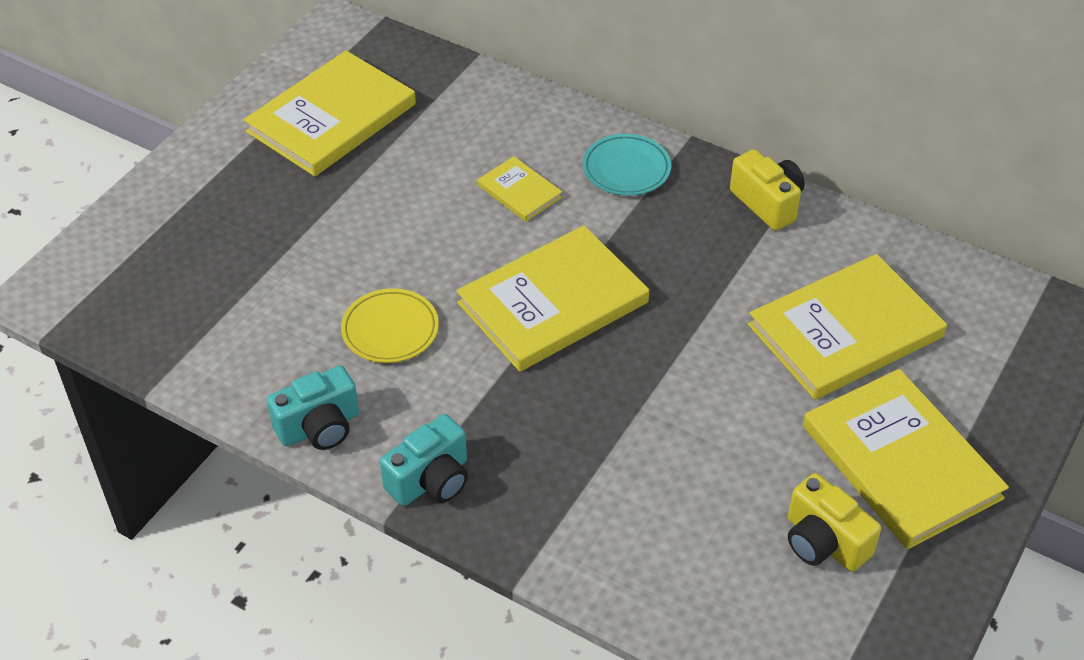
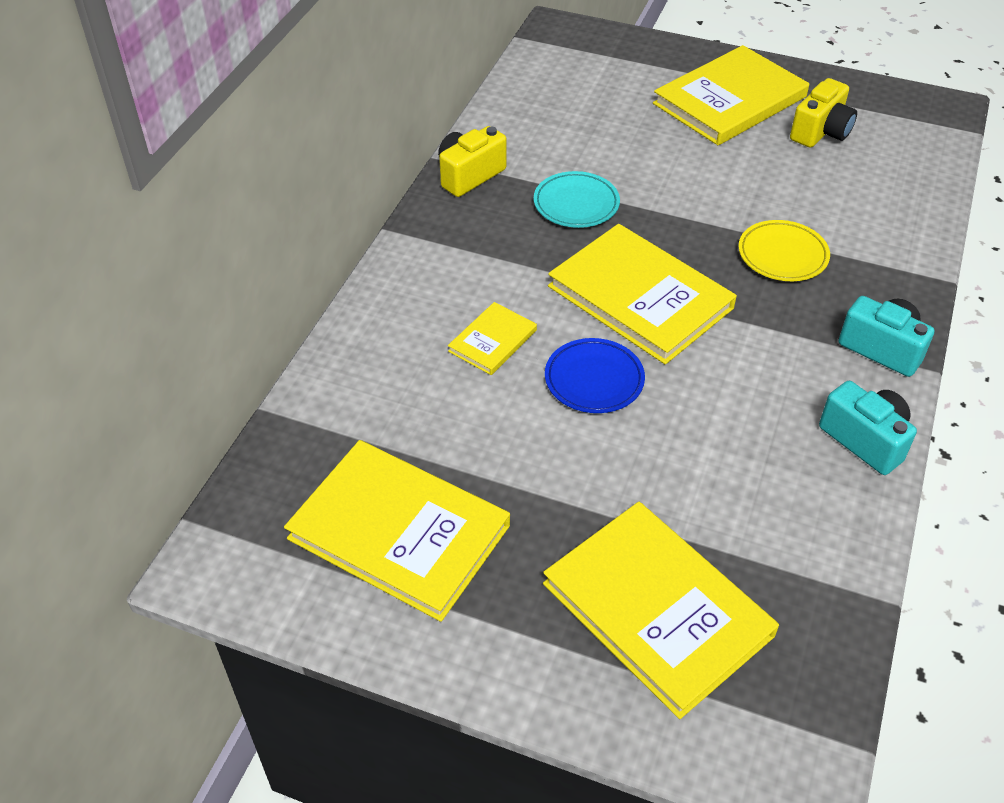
camera: 100 degrees left, 0 degrees up
(390, 330) = (720, 409): yellow plate -> yellow plate (782, 255)
(452, 250) = (594, 380): none -> blue plate
(626, 169) = (442, 267): turquoise plate -> turquoise plate (576, 204)
(845, 331) = (610, 128): yellow book -> yellow book (657, 609)

